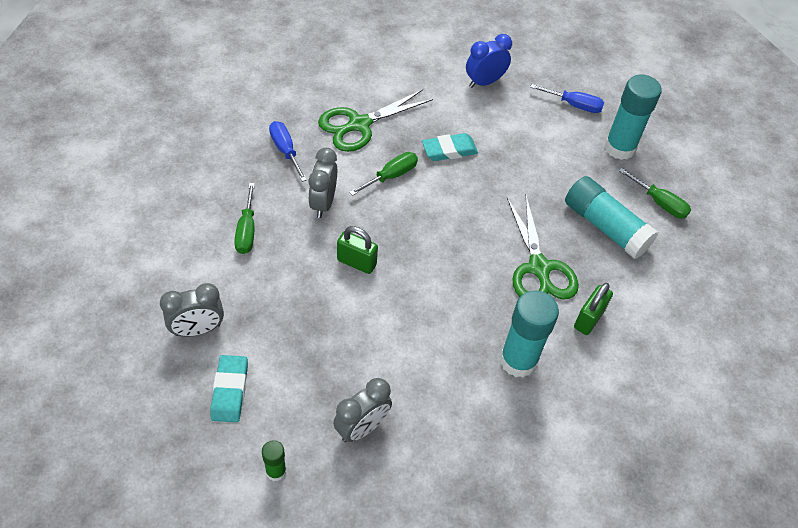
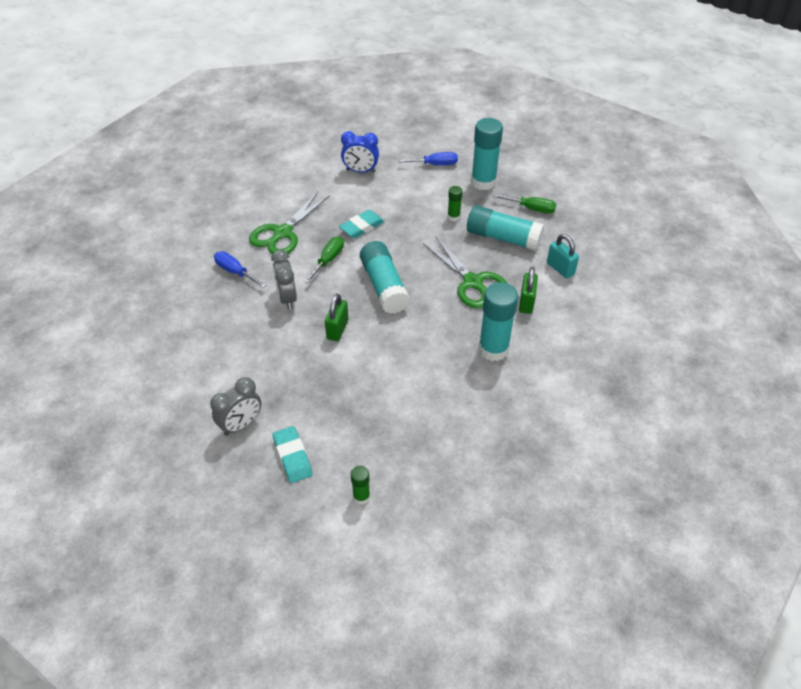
camera: 20 degrees left, 5 degrees down
(246, 231) = (238, 340): green screwdriver -> none
(356, 262) = (337, 329): green padlock -> green padlock turned 75 degrees counterclockwise
(362, 427) = (408, 440): grey clock -> none
(435, 231) = (384, 286): none -> turquoise glue stick
(484, 82) = (360, 171): blue clock -> blue clock turned 120 degrees counterclockwise
(561, 178) = (453, 217): none -> green glue stick
(653, 293) = (560, 268): none -> turquoise padlock

